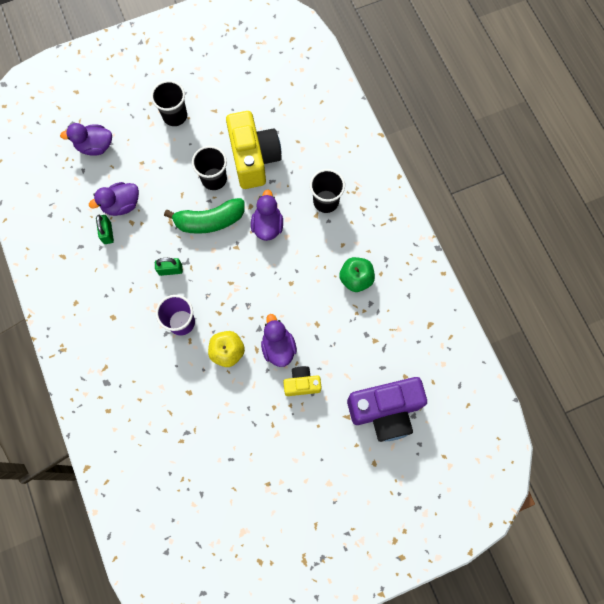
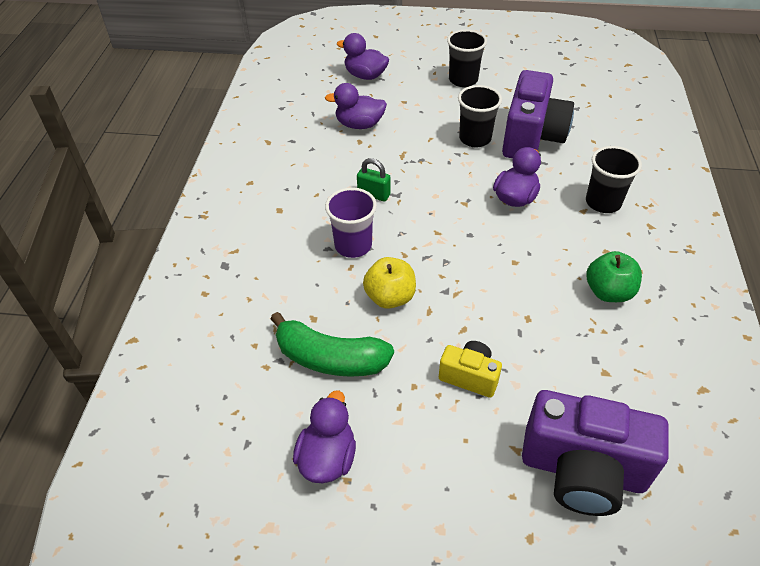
camera: 30 degrees right, 25 degrees down
(107, 233) = (328, 140): green padlock -> none
(209, 221) = (447, 170): green banana -> green banana (330, 358)
(254, 159) = (531, 138): yellow camera -> purple camera
(278, 347) = (460, 321): purple duck -> purple duck (327, 457)

